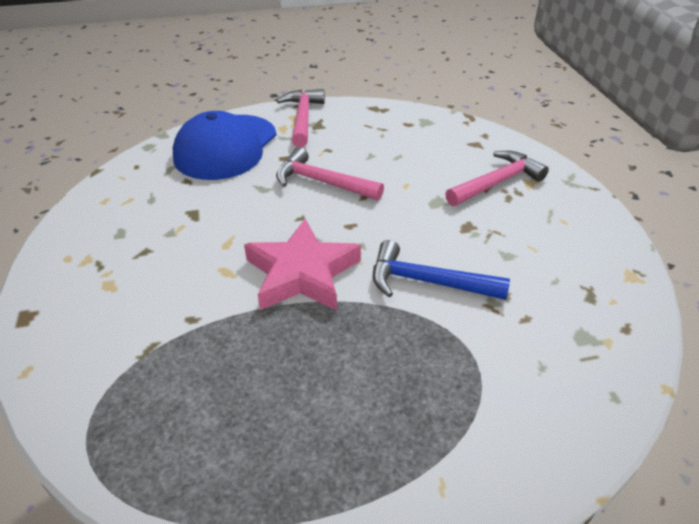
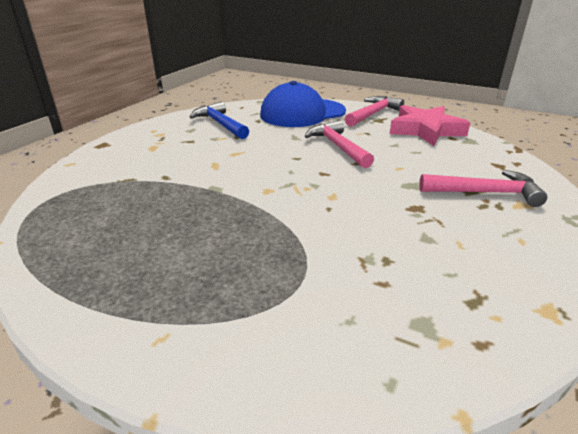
camera: 40 degrees right, 10 degrees down
(302, 273) = (255, 183): pink star -> pink star (425, 130)
(427, 282) = (332, 223): blue hammer -> blue hammer (220, 124)

